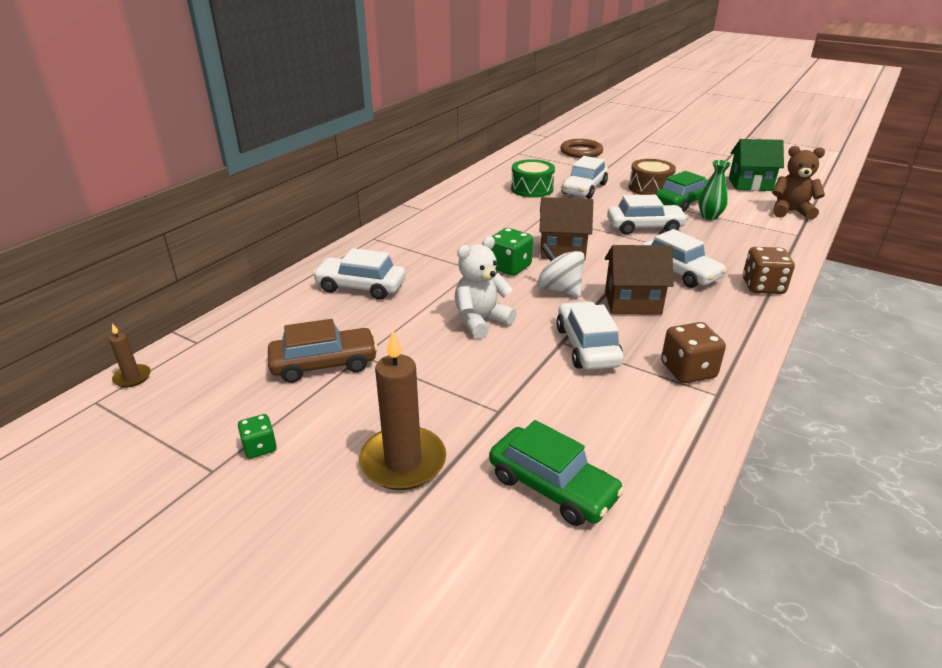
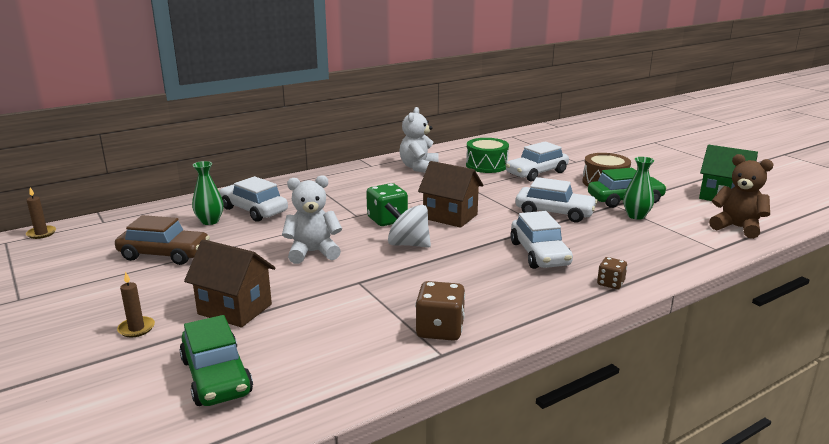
camera: 25 degrees right, 10 degrees down
(260, 447) = (61, 294): green dice -> none
(327, 311) = (210, 221): none -> green vase
(403, 461) = (136, 328): brown candle -> brown candle, size x0.48
(472, 203) = (419, 168): none -> white teddy bear
(559, 289) = (408, 244): white spinning top -> white spinning top turned 45 degrees counterclockwise
(581, 152) = (575, 143): brown ring -> none
(587, 346) = (375, 290): white car -> none
(632, 303) = (460, 268): brown house -> brown house (235, 309)
(762, 286) = (610, 283): brown dice -> brown dice, size x0.59

